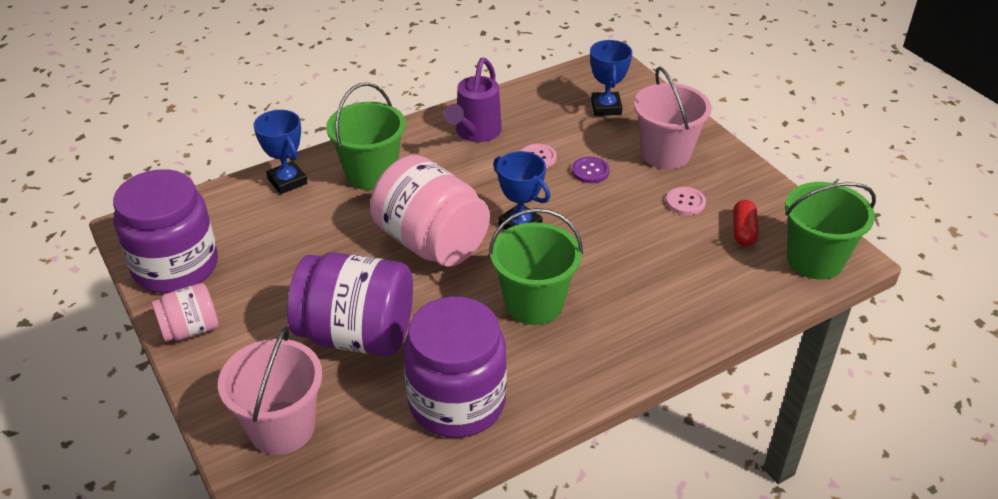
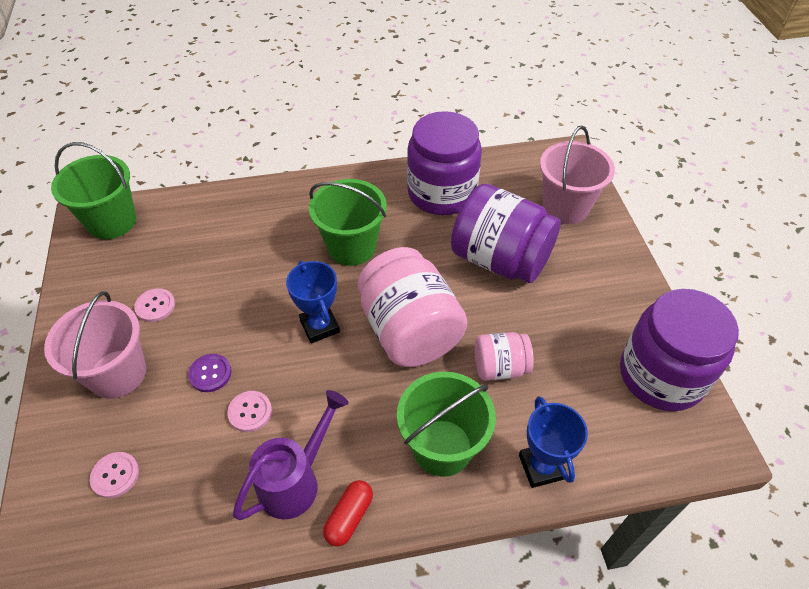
camera: 160 degrees left, 10 degrees up
(190, 329) = (638, 301): pink jar -> pink jar (500, 367)
(606, 107) = (115, 475): blue trophy -> pink button
(743, 231) = (137, 262): red capsule -> red capsule (349, 517)

